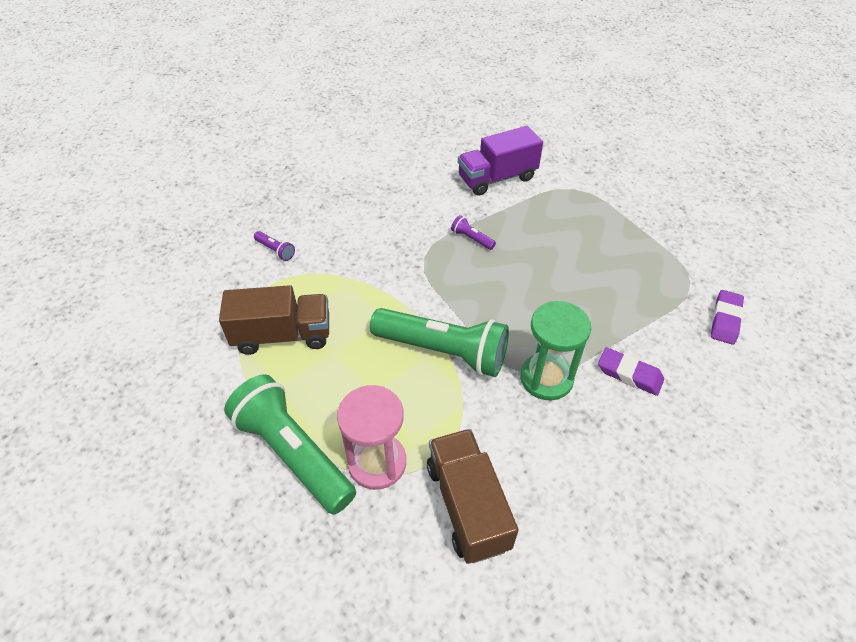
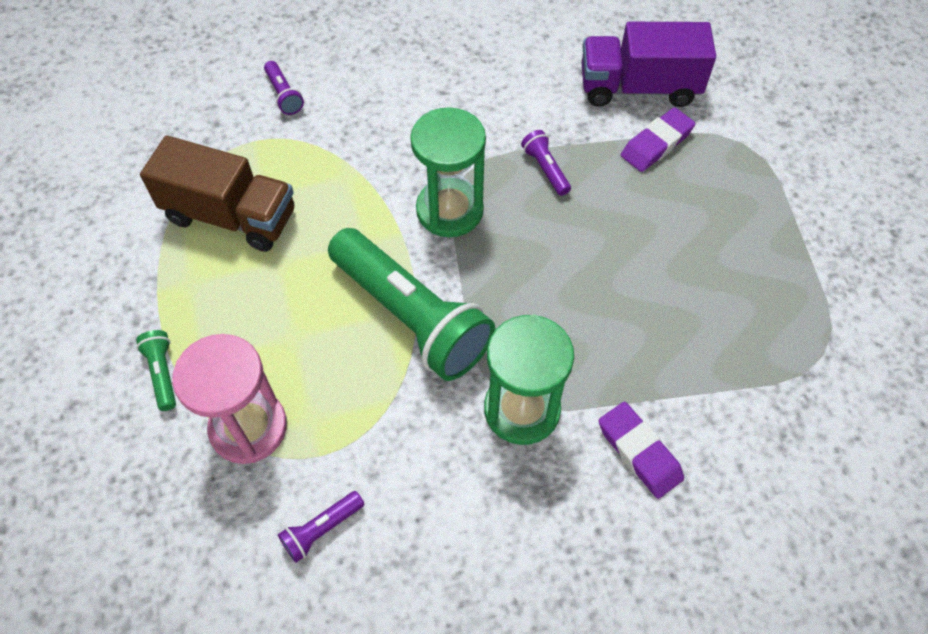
camera: 25 degrees right, 10 degrees up
(293, 453) = (162, 373): green flashlight -> green flashlight, size x0.40
(428, 281) = (449, 210): none -> green hourglass
(467, 505) = (322, 529): brown truck -> purple flashlight
(725, 320) = (837, 432): purple eraser -> purple eraser (656, 144)

